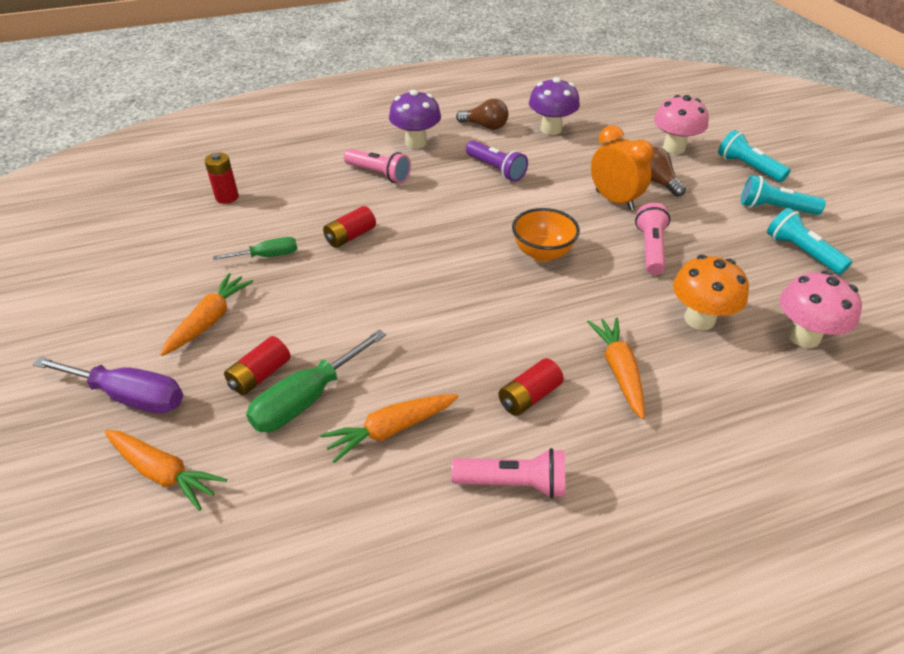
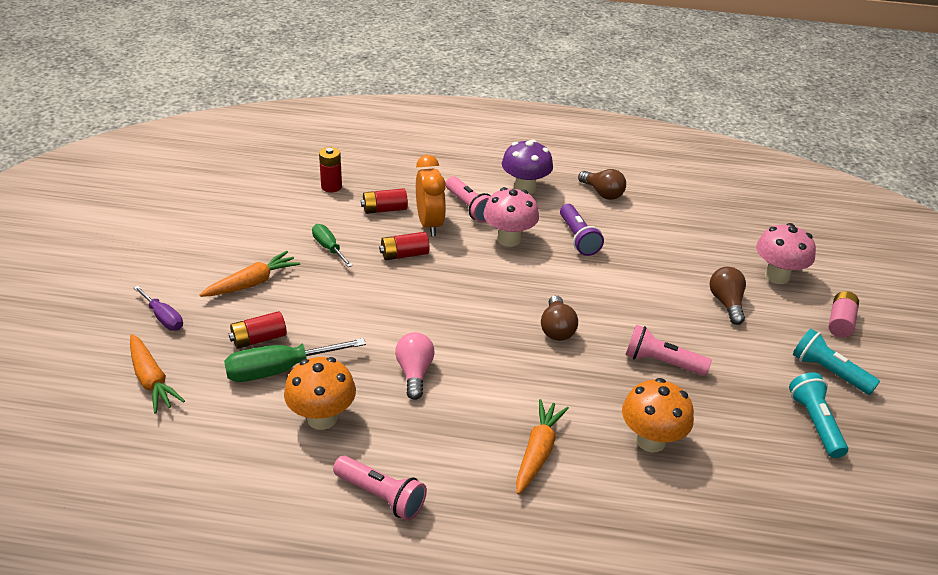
camera: 25 degrees right, 5 degrees down
(130, 396) = (163, 318): purple screwdriver -> purple screwdriver, size x0.61
(268, 256) = (328, 248): green screwdriver -> green screwdriver turned 135 degrees counterclockwise
(391, 430) = (322, 418): orange carrot -> orange mushroom
(448, 344) = (414, 373): none -> pink light bulb
(529, 397) = (446, 439): red battery -> red battery (384, 209)
(542, 253) = (556, 329): orange bowl -> brown light bulb
(551, 129) = (665, 216): purple mushroom -> none
(614, 200) = (667, 306): orange clock -> orange clock (429, 224)
(650, 249) = (661, 362): pink flashlight -> pink flashlight turned 105 degrees counterclockwise
(748, 167) = (840, 322): turquoise flashlight -> pink battery
(803, 336) = (738, 496): pink mushroom -> pink mushroom (509, 239)

